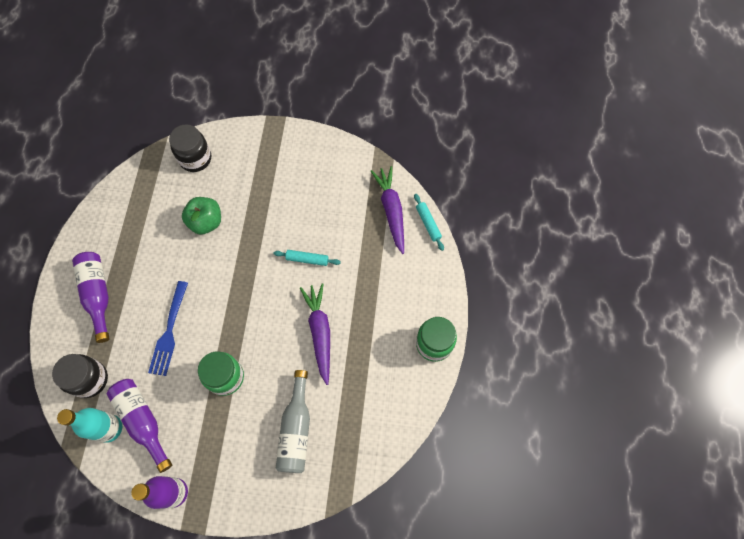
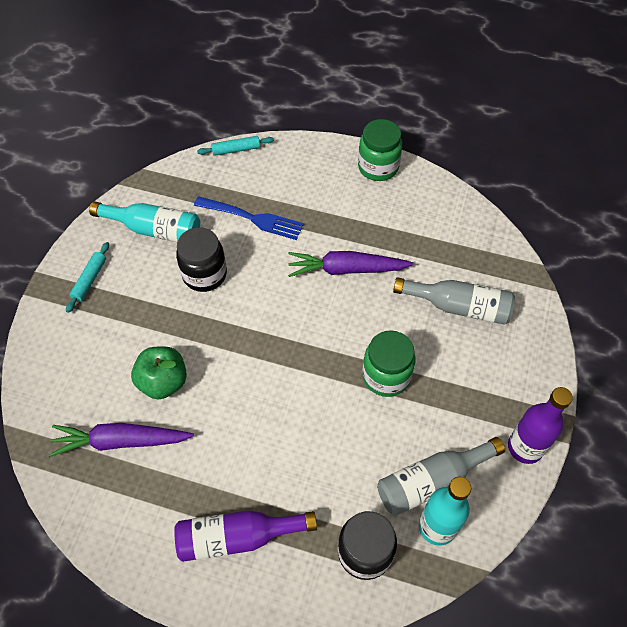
camera: 80 degrees left, 10 degrees down
(143, 421) = (432, 481): purple bottle -> grey bottle
(169, 332) = (313, 440): blue fork -> blue fork (252, 218)
(195, 158) = (58, 388): black jar -> black jar (204, 274)
(307, 259) = (249, 271): turquoise rolling pin -> turquoise rolling pin (89, 280)
(335, 183) = (154, 230): none -> turquoise bottle
(391, 211) = (210, 180): purple carrot -> purple carrot (121, 441)

